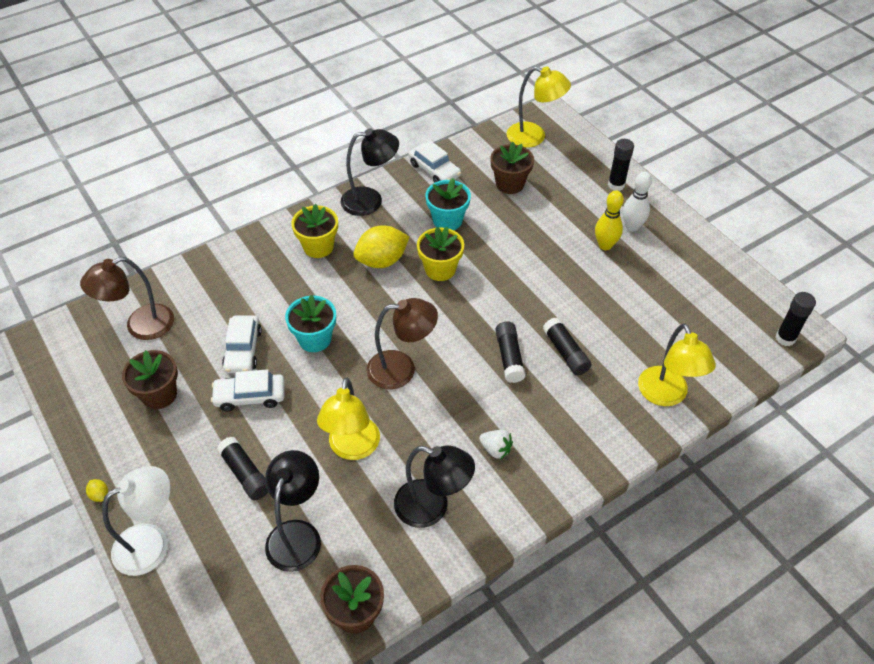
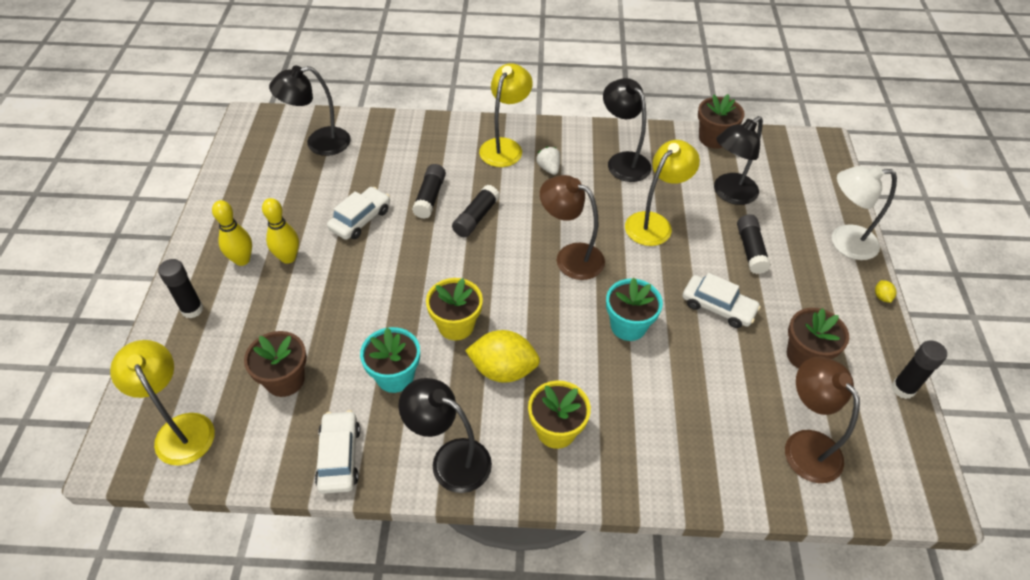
camera: 145 degrees left, 0 degrees up
(140, 326) = (805, 445): brown lamp -> brown lamp turned 120 degrees counterclockwise
(243, 350) = (704, 354): white car -> white car (360, 219)
(632, 226) = (242, 260): white bowling pin -> yellow bowling pin
(666, 395) = (396, 135): yellow lamp -> yellow lamp (505, 146)
(715, 344) = (319, 143): none -> black lamp
(785, 338) = (269, 121): black glue stick -> black glue stick (903, 389)

